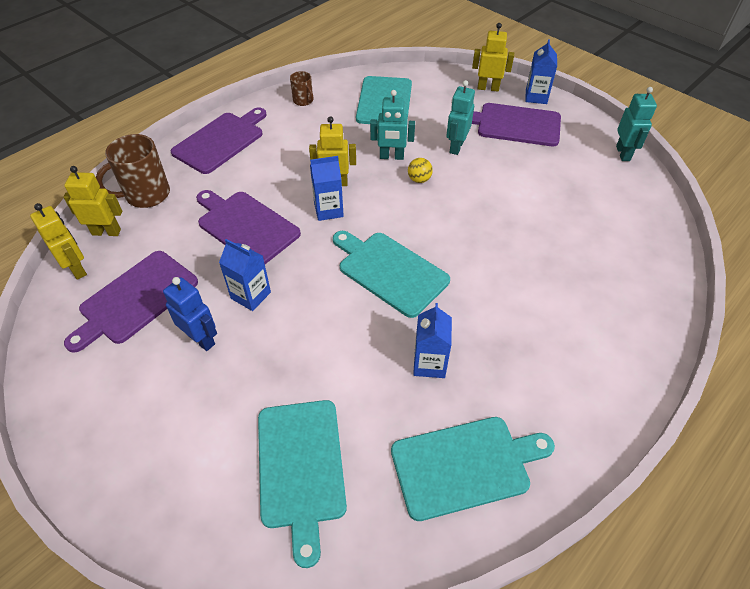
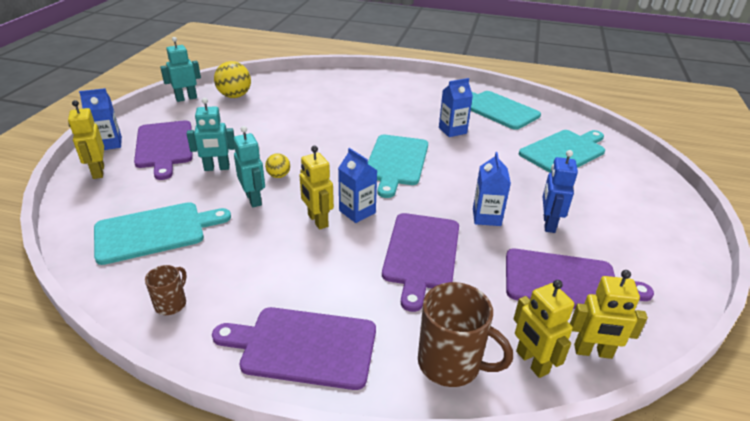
camera: 120 degrees left, 15 degrees down
(77, 268) = (593, 352): yellow robot -> yellow robot turned 105 degrees counterclockwise
(617, 190) = (235, 96): none -> yellow ball

